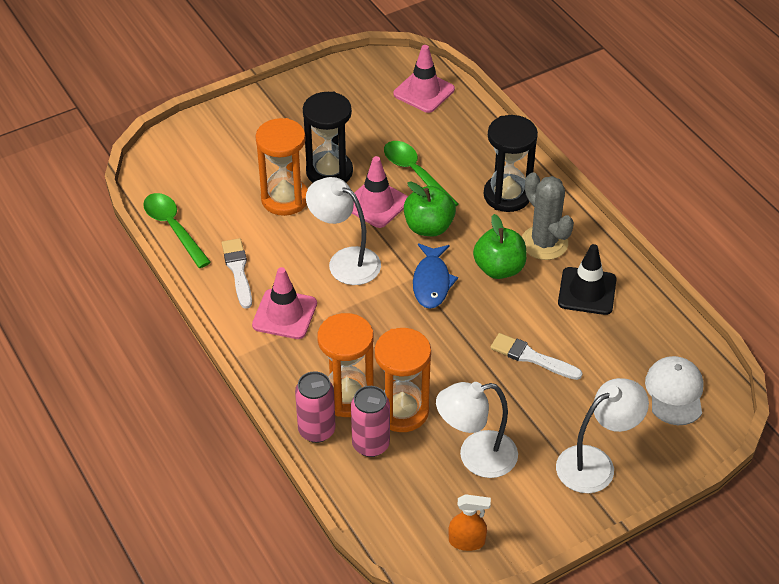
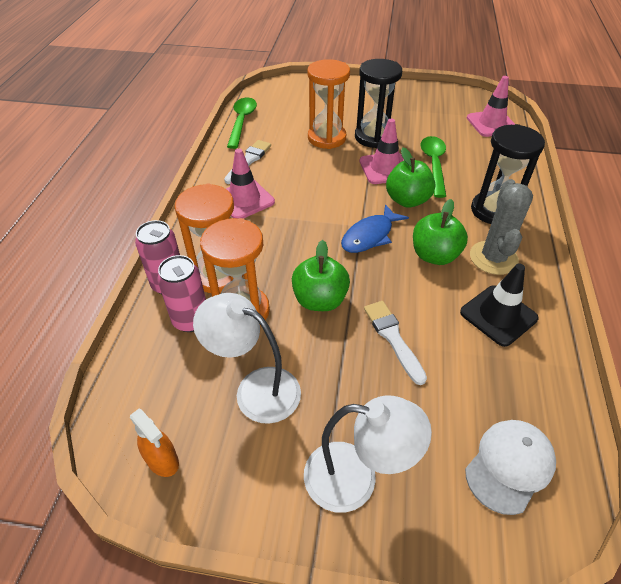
camera: 40 degrees right, 0 degrees up
(345, 261) = (323, 190): white lamp -> none
(450, 363) = (320, 300): none -> green apple

